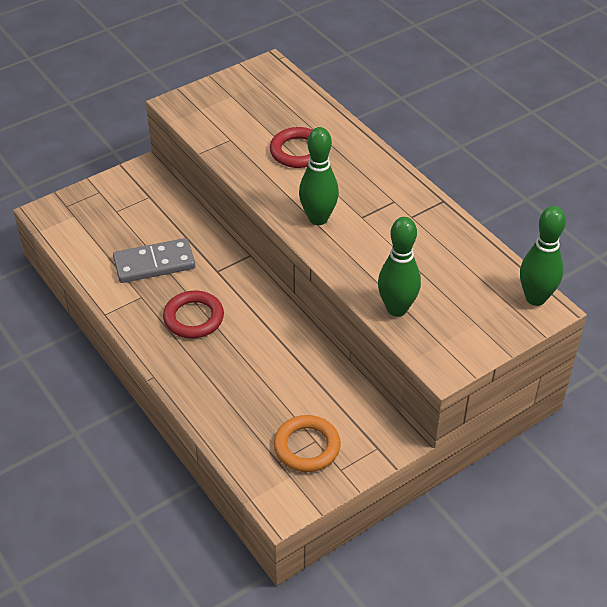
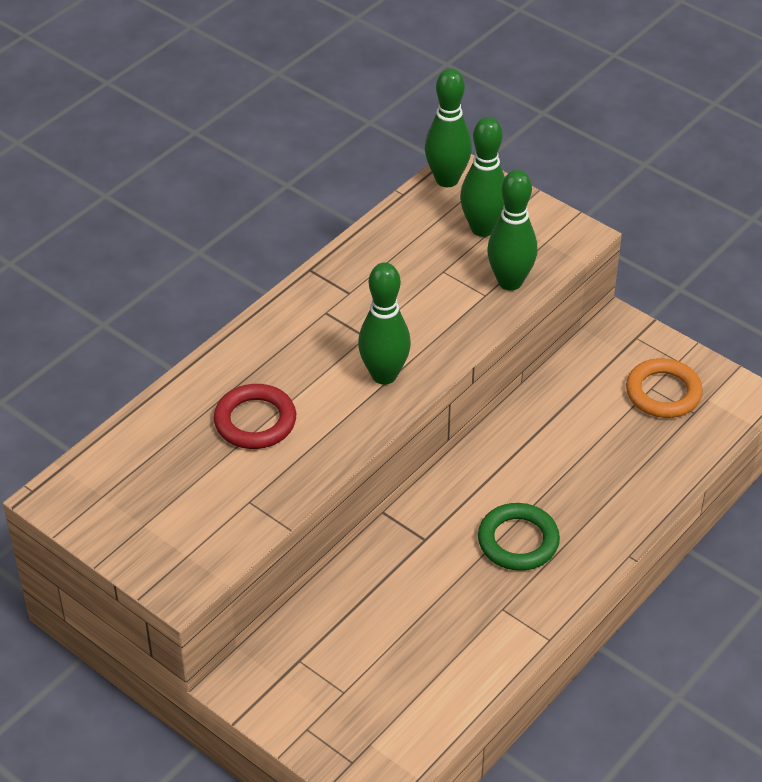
camera: 105 degrees left, 0 degrees up
(154, 264) = (436, 611): grey domino -> none
(193, 318) = (518, 541): red ring -> green ring
(467, 306) = (482, 228): none -> green bowling pin

